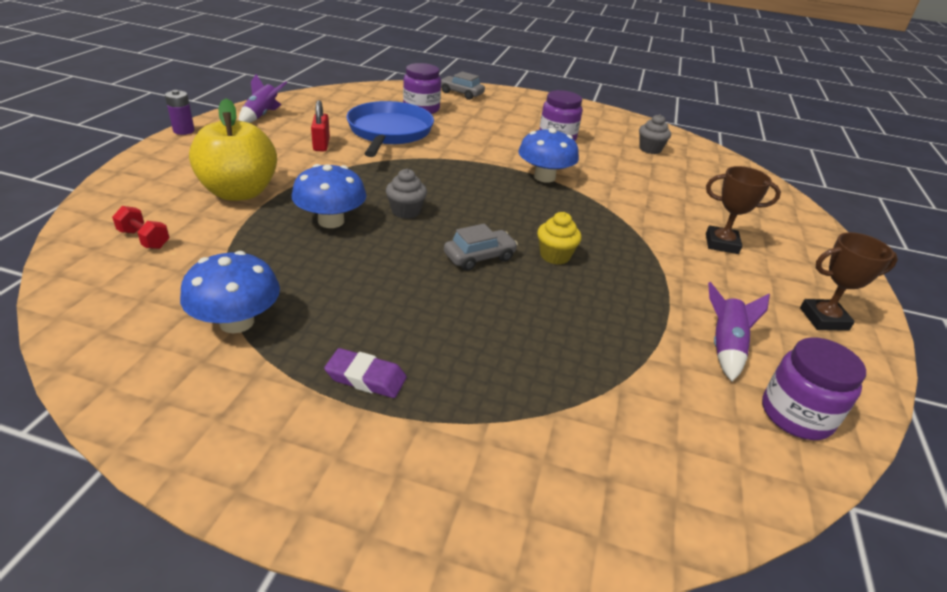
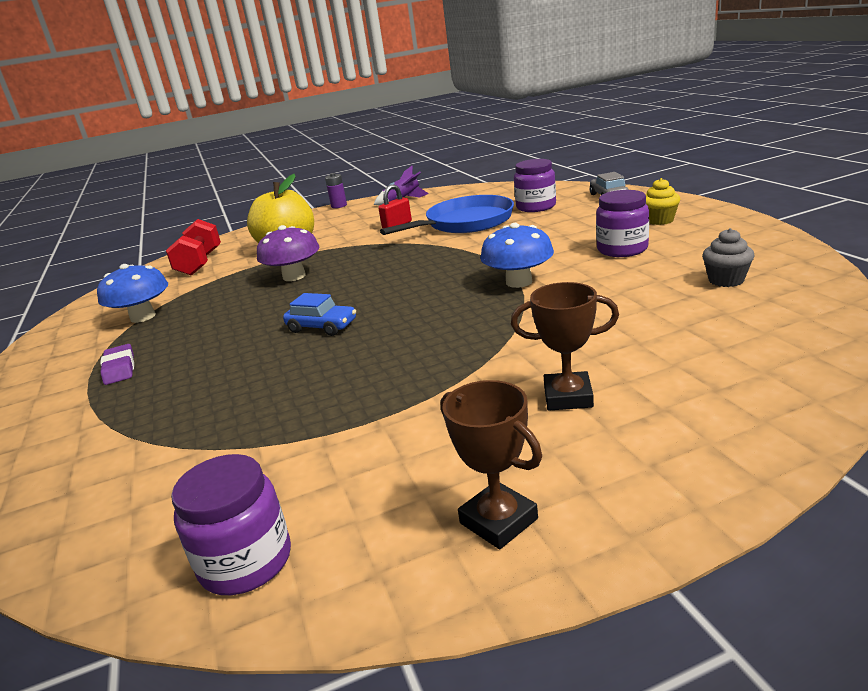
camera: 60 degrees right, 10 degrees down
(144, 239) = (200, 263): red dumbbell -> red dumbbell, size x1.81
(331, 221) = (294, 276): blue mushroom -> purple mushroom
(406, 211) = (348, 282): grey cupcake -> none
(479, 257) = (322, 327): grey car -> blue car
(555, 256) = (374, 345): yellow cupcake -> yellow cupcake (660, 220)
(721, 244) = (568, 397): brown trophy -> brown trophy turned 60 degrees counterclockwise
(725, 347) = (330, 476): purple rocket -> none

